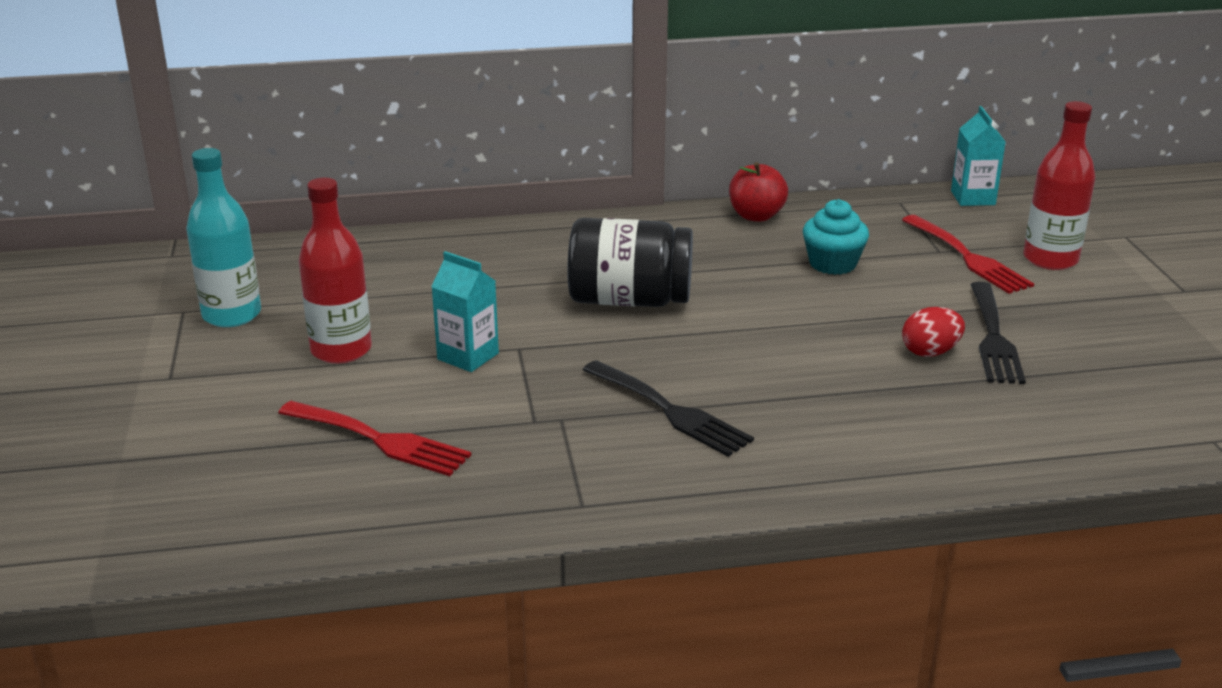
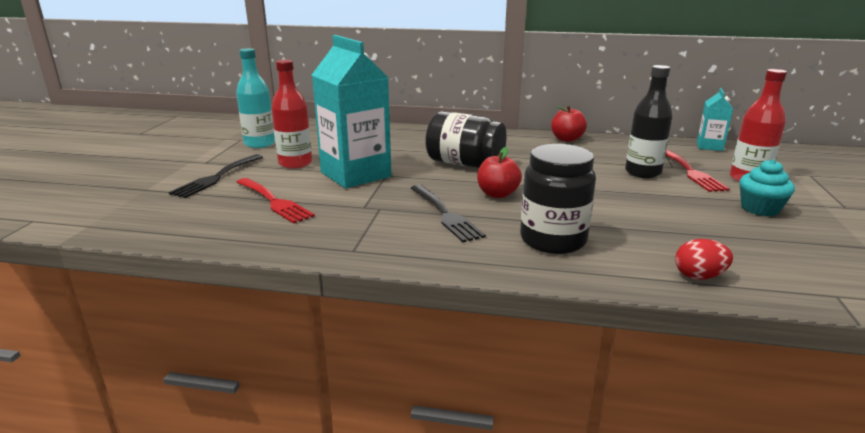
camera: 20 degrees right, 5 degrees down
(468, 356) = (355, 174): turquoise carton -> turquoise carton, size x2.06
(720, 355) = (497, 194): none -> red apple
(832, 264) = (598, 164): turquoise cupcake -> turquoise cupcake (760, 209)
(847, 426) = (553, 240): none -> black jar
(904, 271) = (642, 172): none -> black bottle
(930, 352) = (635, 212): red egg -> red egg (699, 276)
(994, 338) = (685, 211): black fork -> black fork (216, 177)

